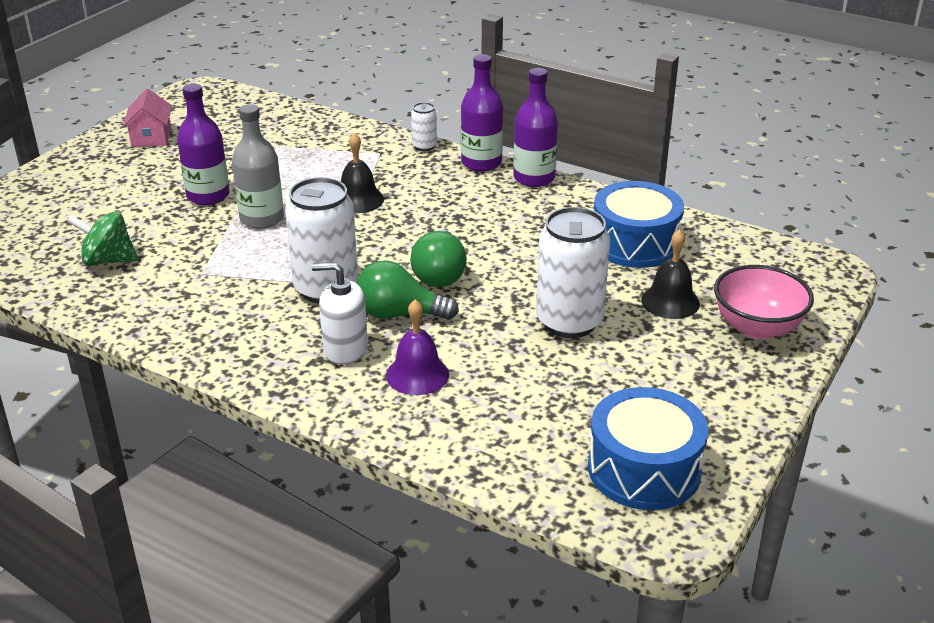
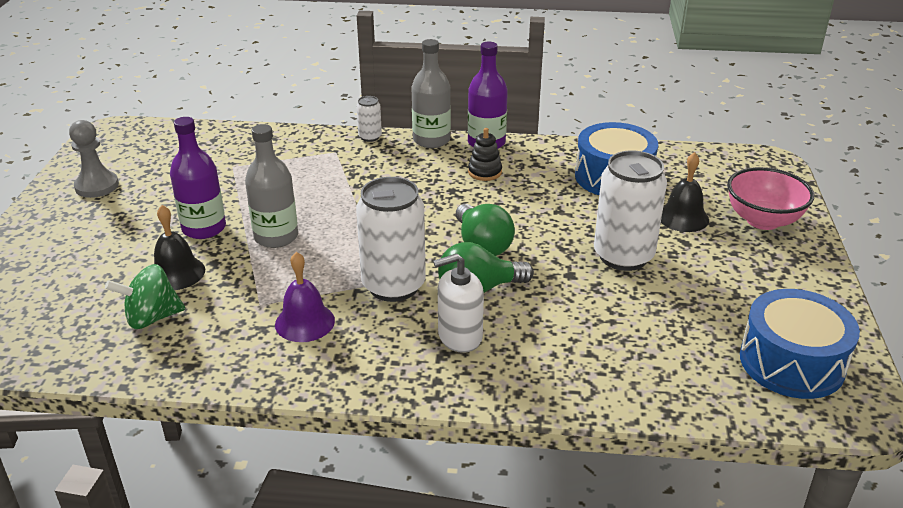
camera: 25 degrees left, 0 degrees up
(151, 137) = (97, 186): pink house -> grey pawn
(358, 200) = (352, 197): black bell -> black bell (177, 273)
(417, 374) = (542, 340): purple bell -> purple bell (305, 322)
(481, 163) = (431, 140): purple bottle -> grey bottle
(505, 206) = (485, 172): none -> black stacking toy

